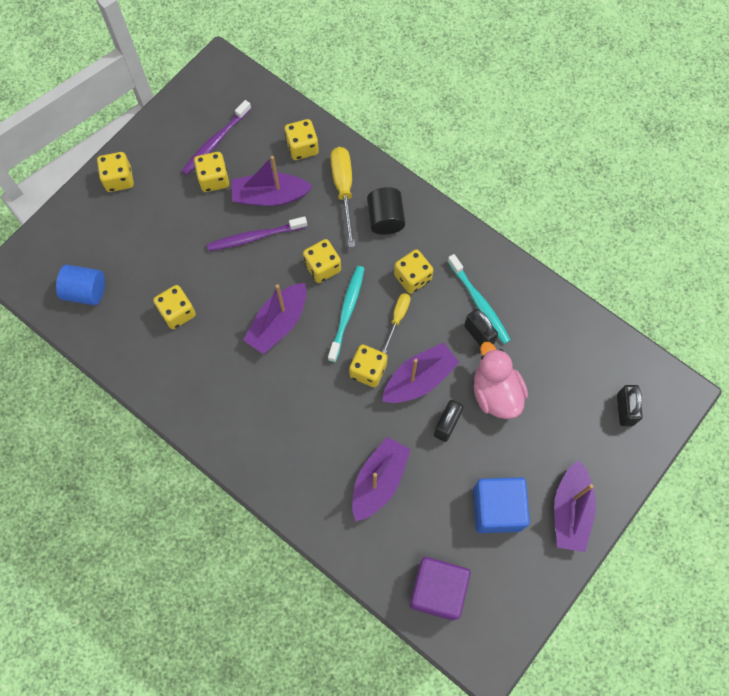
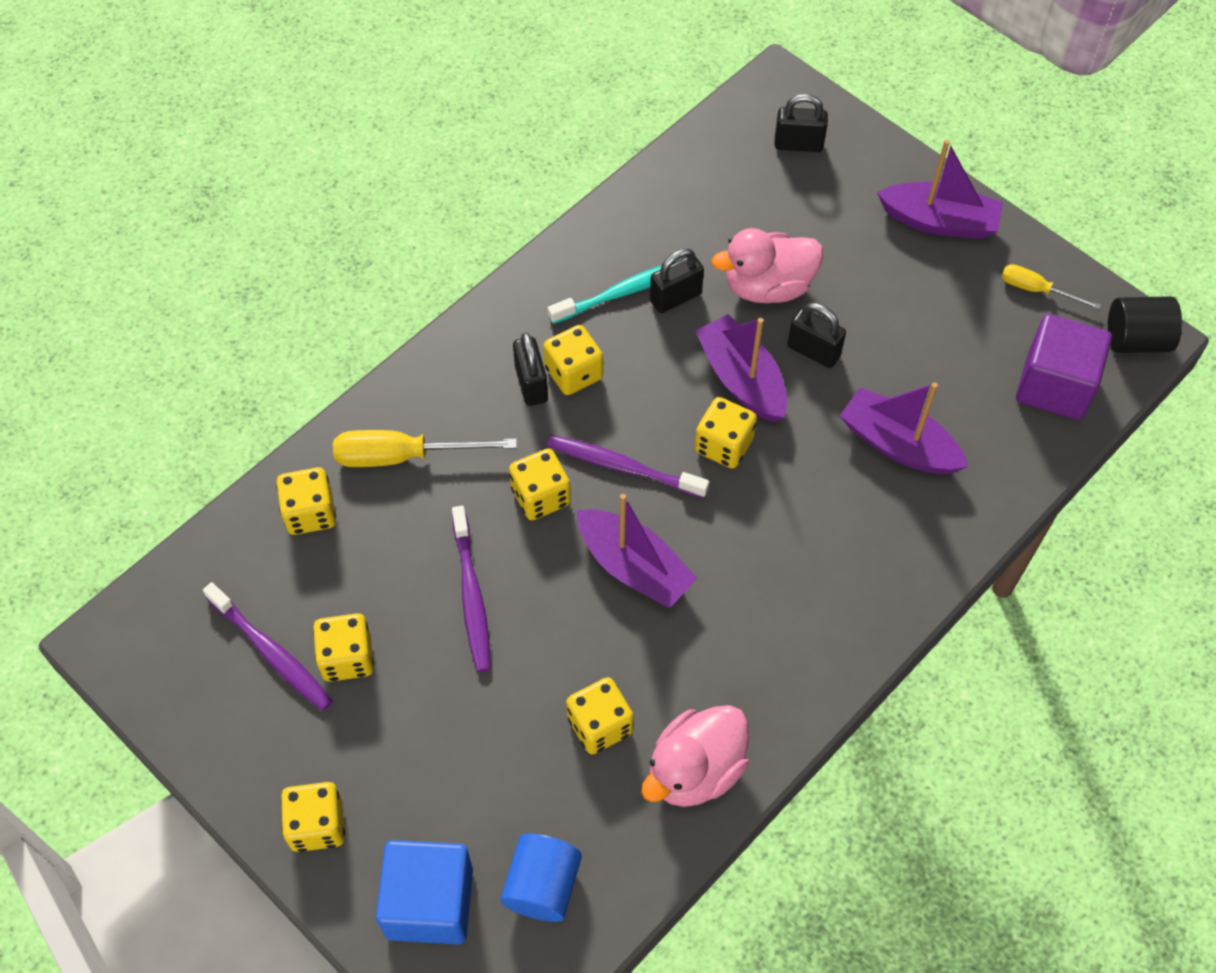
camera: 85 degrees left, 10 degrees down
(151, 366) = (695, 770): none -> pink duck
(270, 196) = (397, 568): purple boat -> none
(347, 312) = (623, 467): turquoise toothbrush -> purple toothbrush
(385, 219) = (466, 401): black cylinder -> black cylinder (1136, 340)
(397, 318) = (640, 399): yellow screwdriver -> yellow screwdriver (1036, 290)
(401, 254) = (531, 384): none -> black padlock
(497, 509) = (938, 304): blue cube -> blue cube (429, 903)

